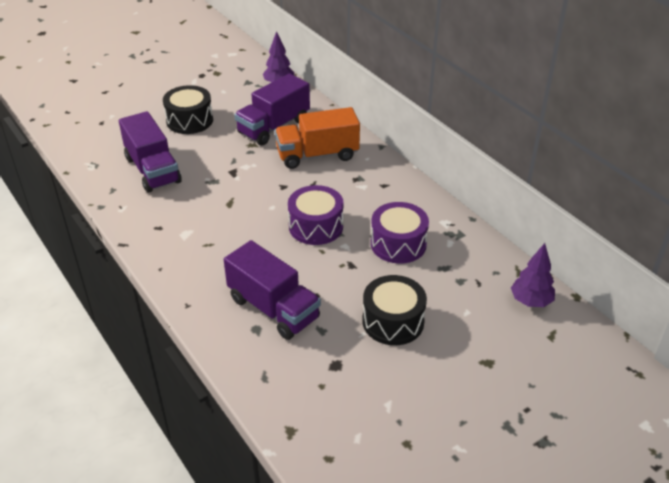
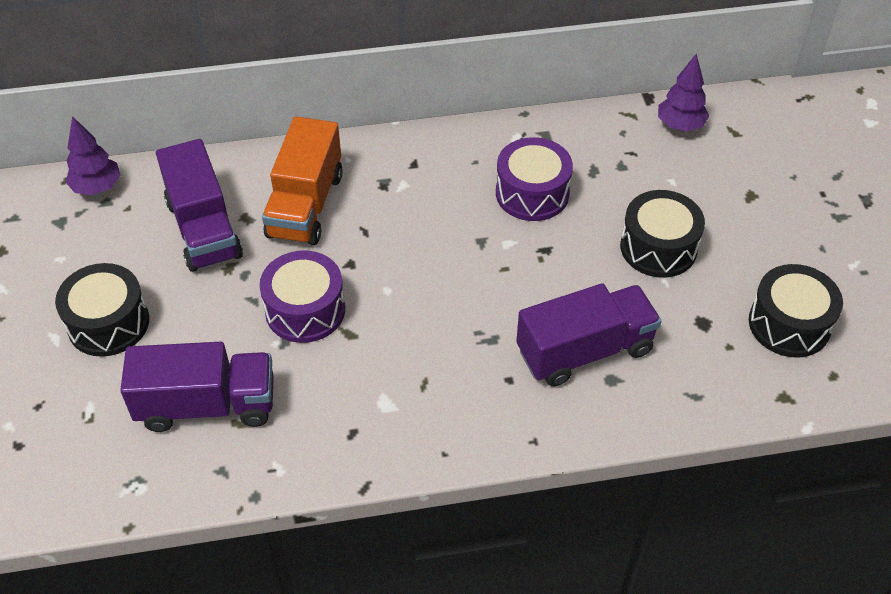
camera: 65 degrees left, 10 degrees up
(316, 226) = (454, 258): purple drum -> purple drum (305, 310)
(365, 417) = (789, 324): none -> black drum

